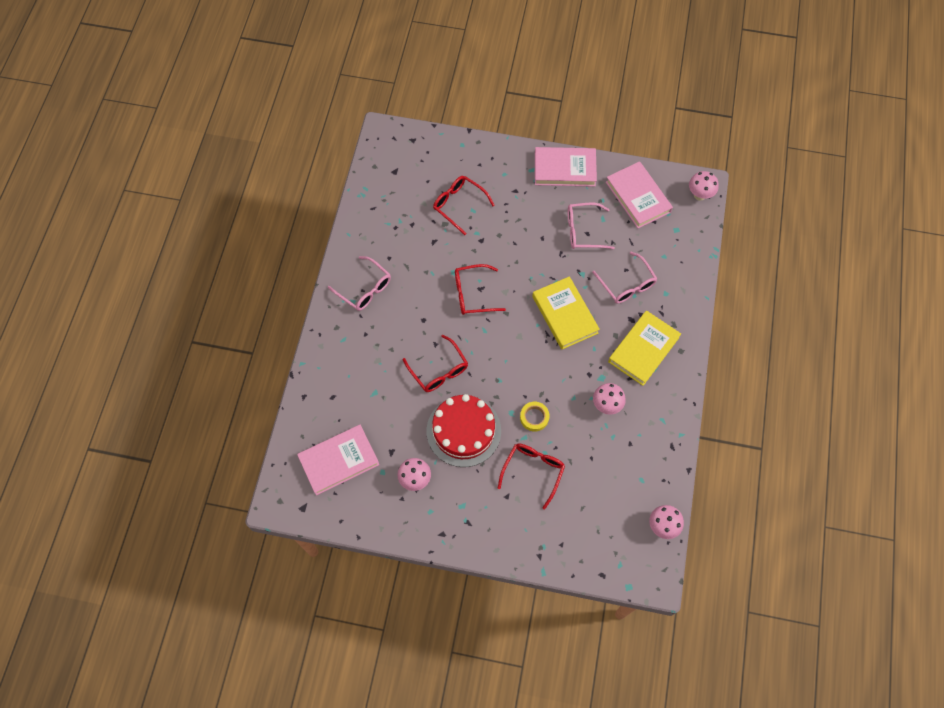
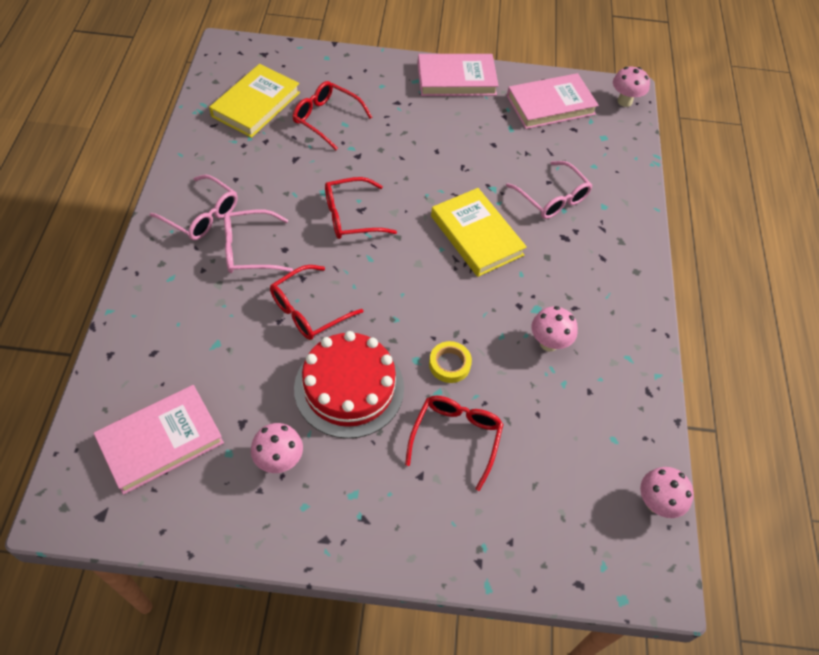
camera: 10 degrees left, 10 degrees down
(438, 370) = (308, 310): red glasses -> red glasses turned 90 degrees clockwise
(583, 231) = (488, 142): pink glasses -> pink glasses (249, 250)
(638, 197) = (550, 105): pink book -> pink book turned 75 degrees counterclockwise
(643, 349) = (587, 272): yellow book -> yellow book (256, 104)

